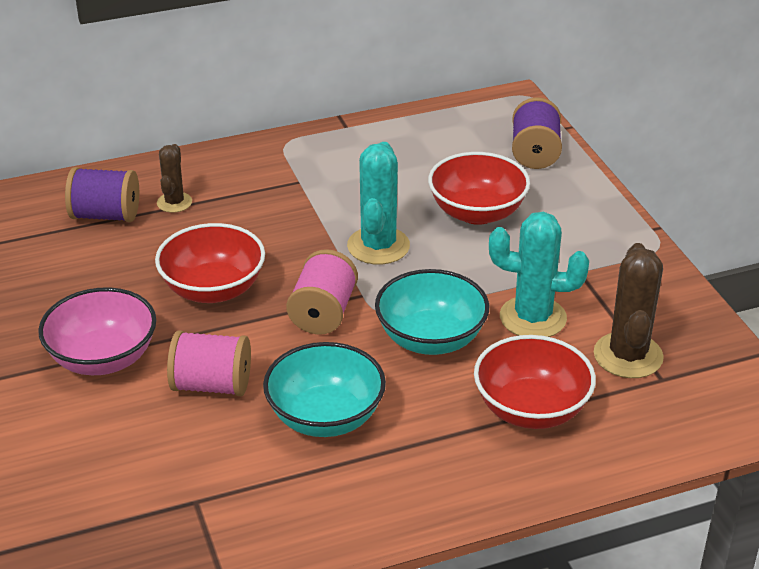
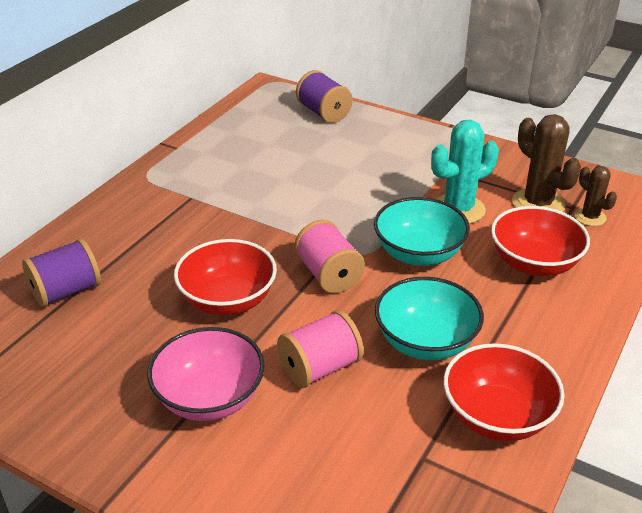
camera: 40 degrees left, 0 degrees up
(174, 202) = (113, 255): brown cactus -> brown cactus (590, 217)
(378, 246) = (304, 213): turquoise cactus -> none
(477, 212) = (338, 163): red bowl -> red bowl (497, 416)

